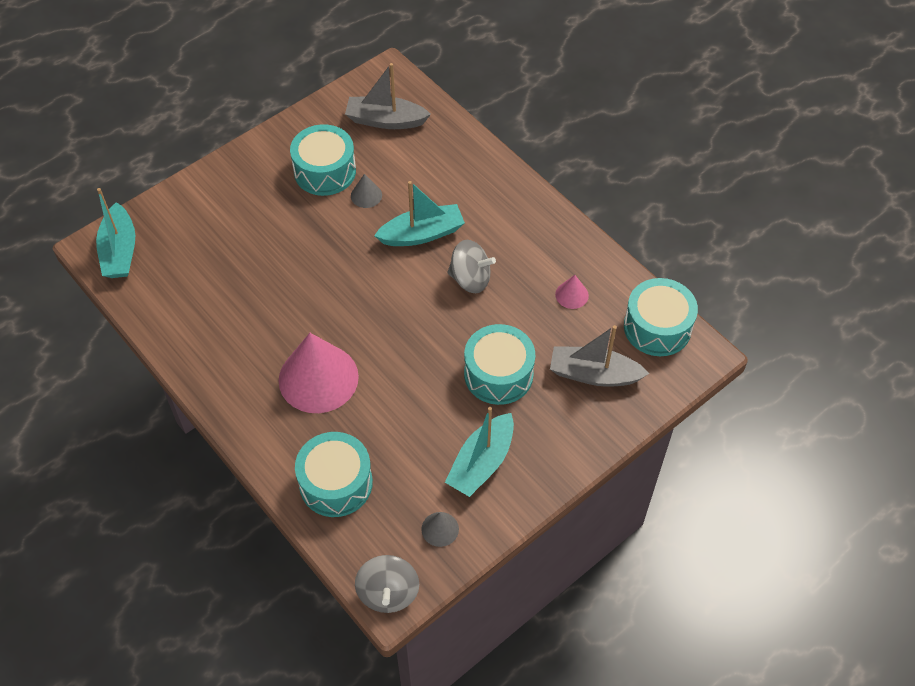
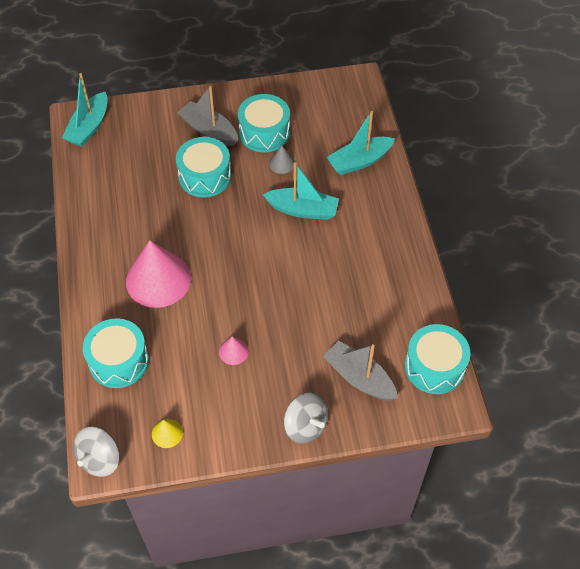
camera: 30 degrees right, 0 degrees up
(385, 120) = (333, 114): grey boat -> grey boat (209, 130)
(440, 529) = (167, 433): grey cone -> yellow cone
(470, 279) = (315, 260): grey spinning top -> grey spinning top (305, 426)
(481, 462) = (230, 400): turquoise boat -> turquoise boat (359, 161)
(498, 374) = (287, 341): turquoise drum -> turquoise drum (205, 176)
(571, 295) = (384, 309): pink cone -> pink cone (233, 351)

